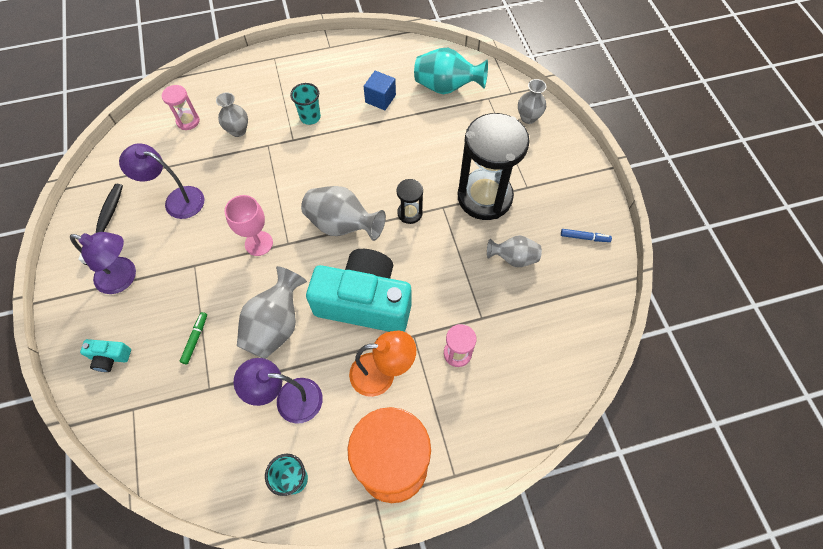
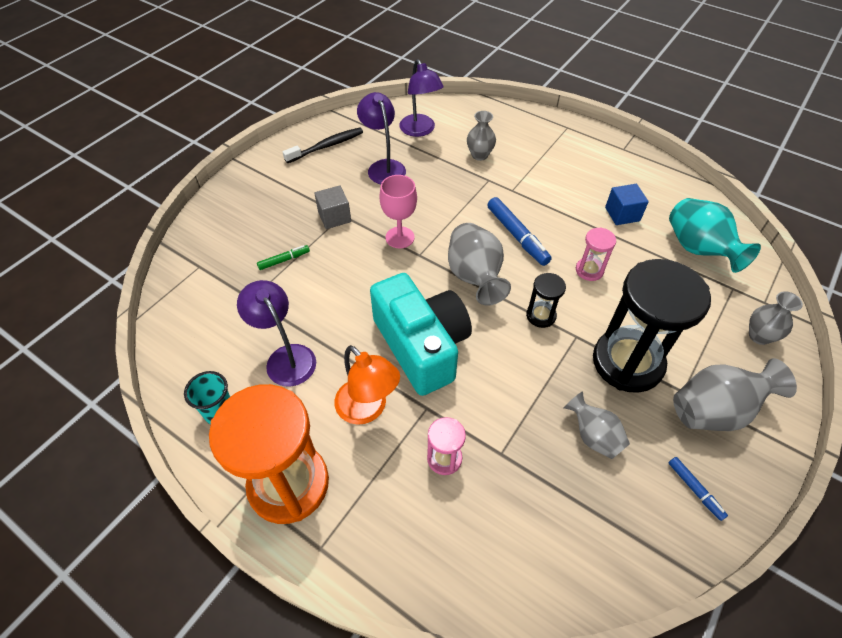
camera: 50 degrees right, 10 degrees down
(110, 357) = (228, 225): turquoise camera -> none
(124, 278) = (294, 186): purple lamp -> purple lamp (420, 130)
(188, 121) = (453, 125): pink hourglass -> pink hourglass (589, 270)
(190, 272) = (334, 217): none -> grey cube
(276, 325) = (341, 300): grey vase -> grey vase (714, 411)
(310, 117) = (545, 185): turquoise cup -> none
(335, 171) = (517, 236): none -> blue marker

